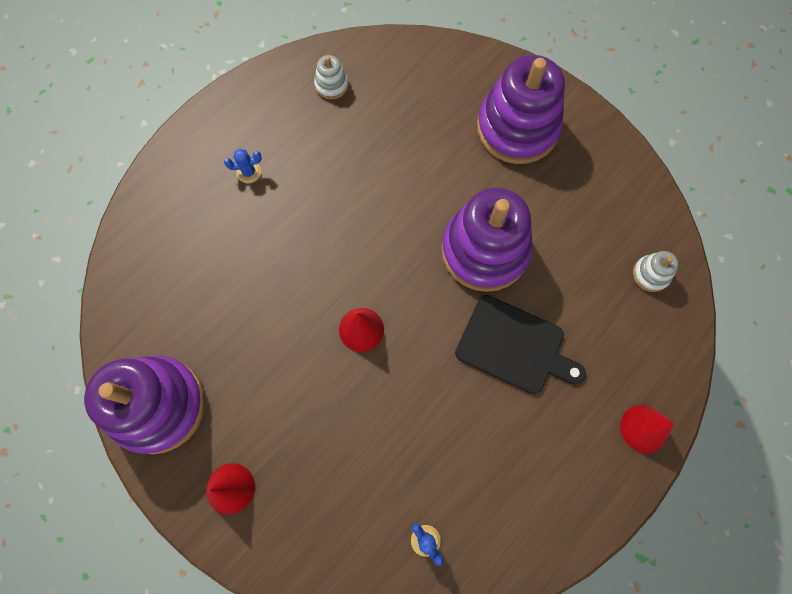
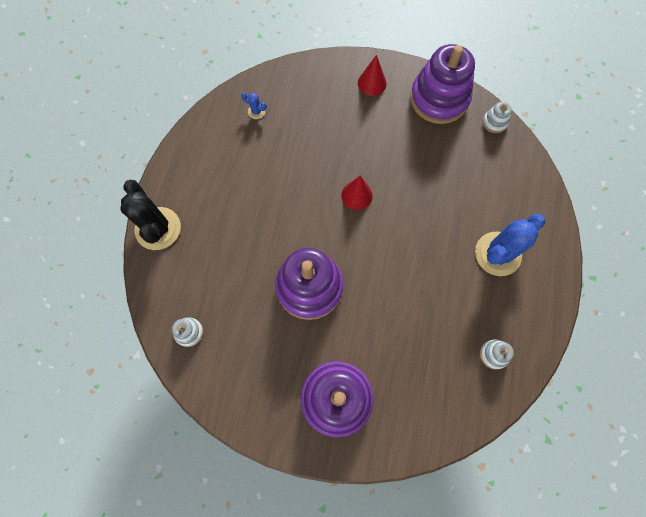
camera: 150 degrees right, 0 degrees up
(117, 327) = (494, 122): none -> white stacking toy
(249, 172) = (497, 254): blue cactus -> blue cactus, size x2.42
(514, 346) = (258, 235): black cutting board -> none
(644, 428) = (158, 228): red cone -> black cactus

